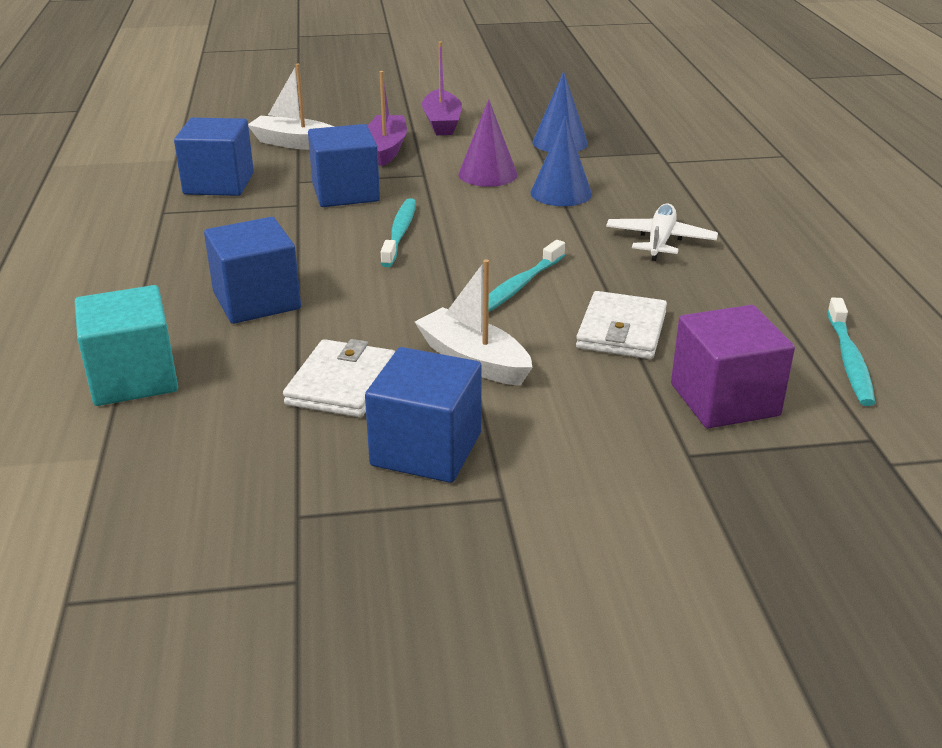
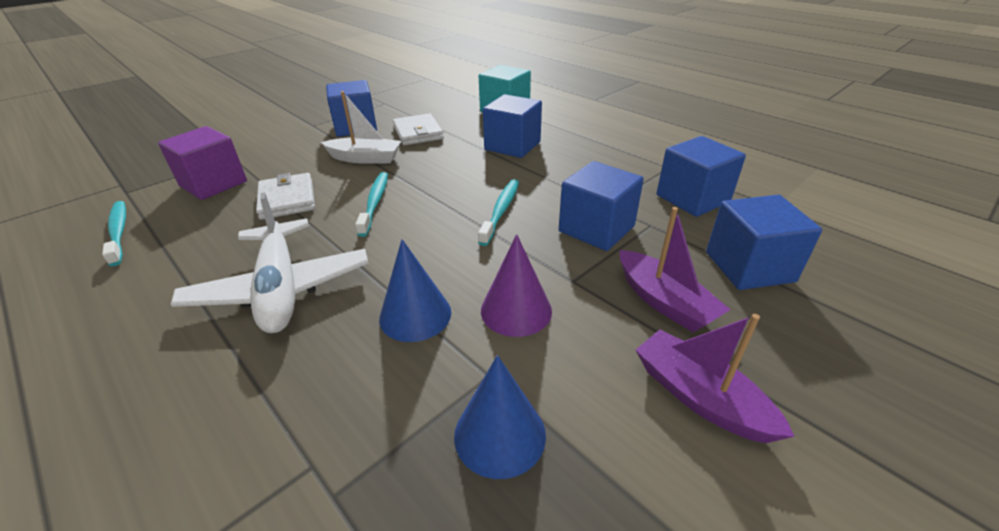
camera: 145 degrees right, 5 degrees up
(295, 143) = (749, 267): white boat -> blue cube
(400, 233) = (501, 211): turquoise toothbrush -> turquoise toothbrush turned 135 degrees counterclockwise
(660, 241) = (280, 288): white plane -> white plane, size x1.63

